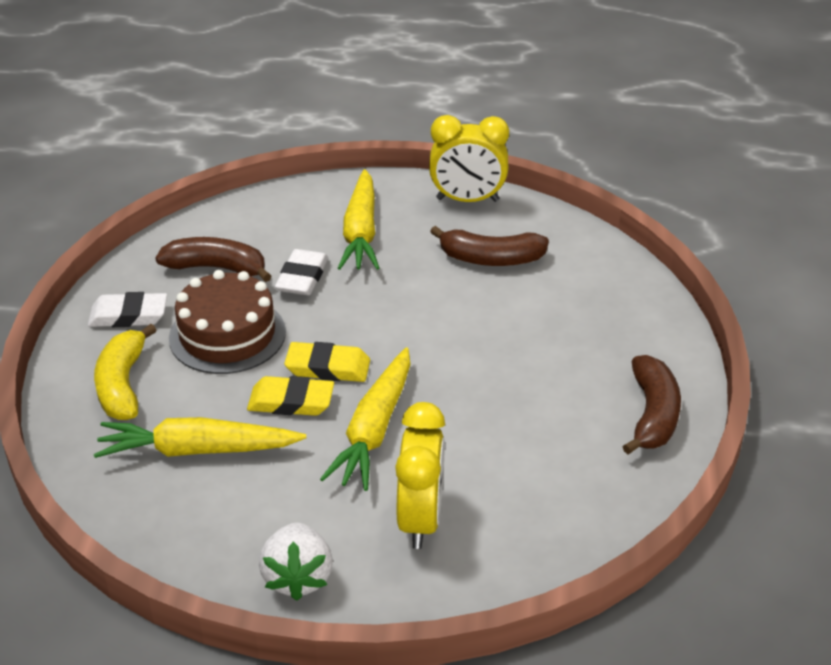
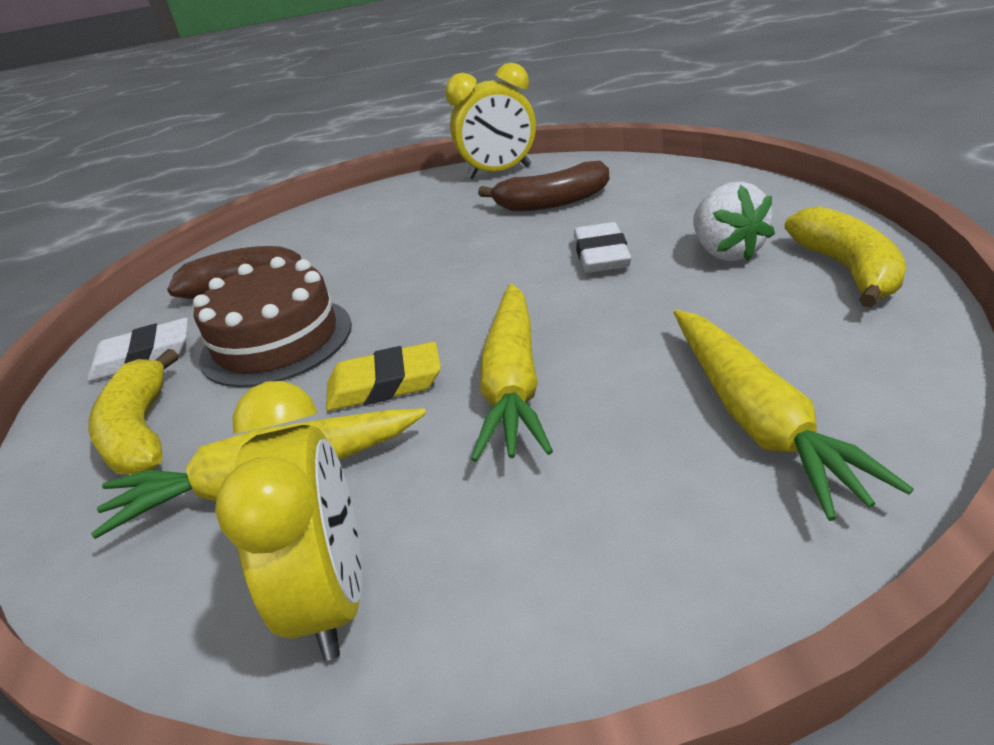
camera: 10 degrees left, 5 degrees down
(298, 577) = (499, 630): white strawberry -> white strawberry (726, 252)
(302, 277) = (352, 268): white eraser -> white eraser (601, 255)
(328, 367) = (418, 337): yellow eraser -> none
(361, 232) = (401, 219): yellow carrot -> yellow carrot (757, 420)
(420, 519) = (648, 472): yellow clock -> yellow clock (333, 598)
(652, 415) = (847, 270): brown banana -> yellow banana

